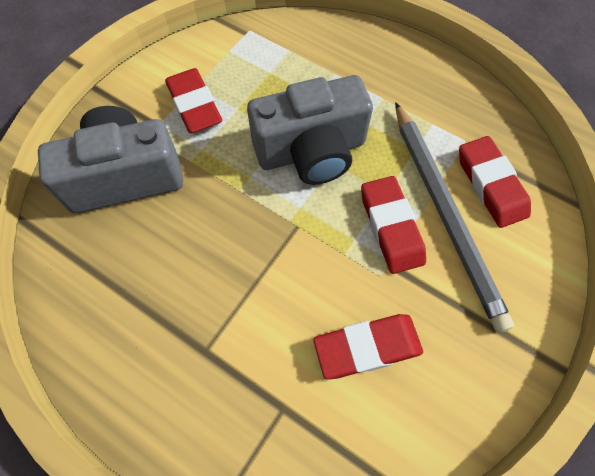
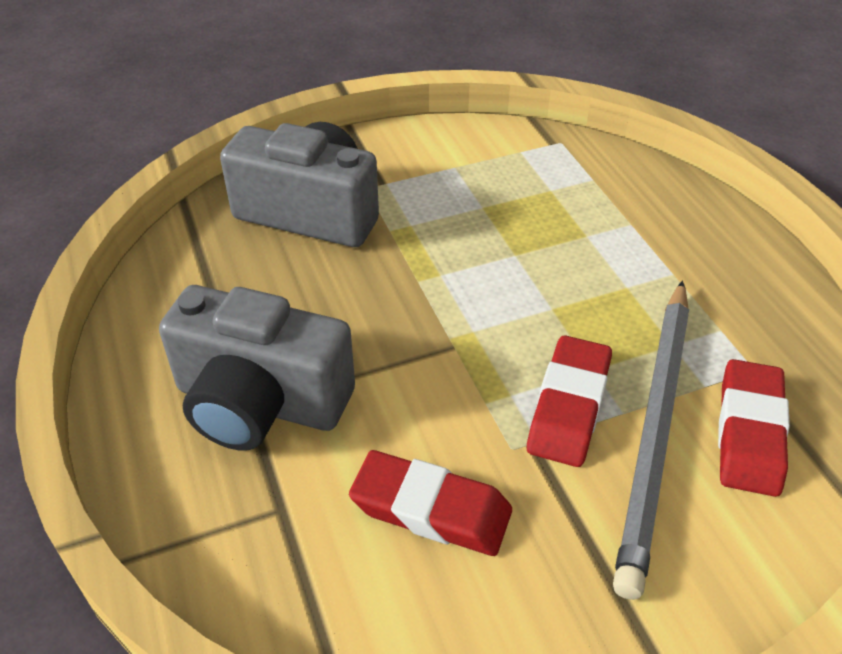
camera: 35 degrees right, 20 degrees down
(194, 105) = (438, 183): red eraser -> none
(311, 151) = (534, 284): grey camera -> grey camera (260, 402)

